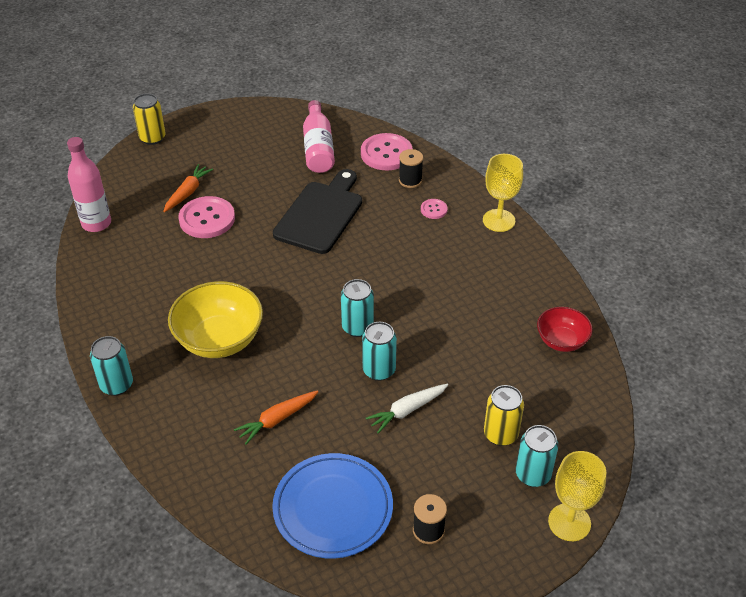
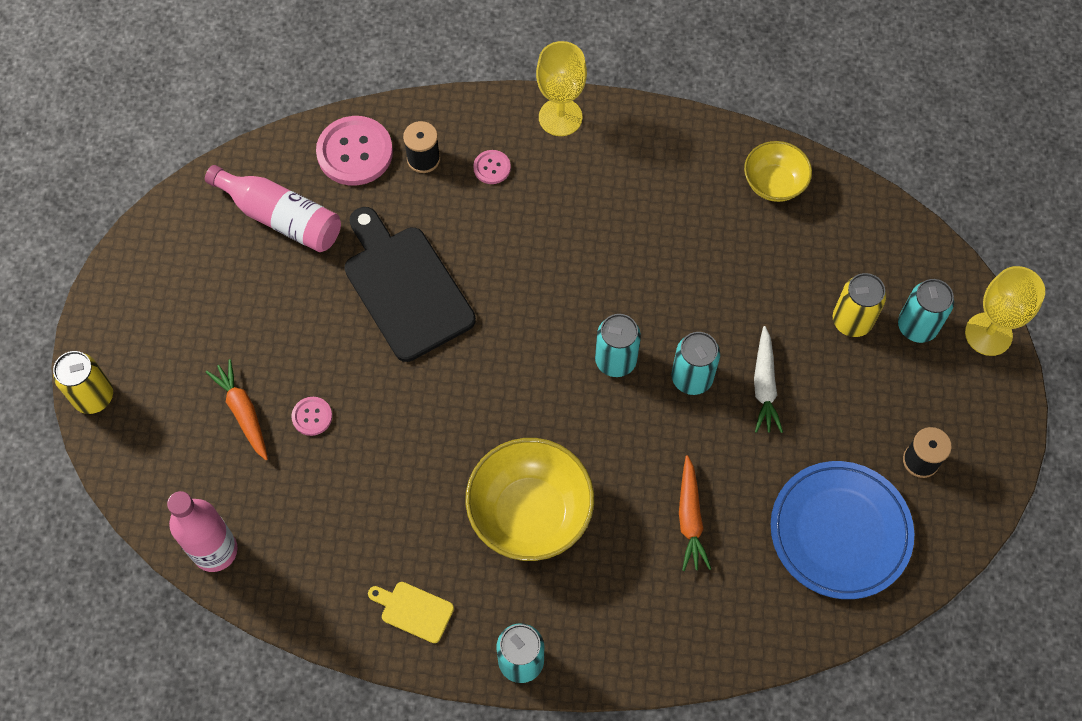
camera: 55 degrees left, 20 degrees up
(116, 320) = (414, 610): none -> yellow cutting board
(207, 219) = (312, 416): pink button -> pink button, size x0.49
(561, 341) = (774, 183): red bowl -> yellow bowl

